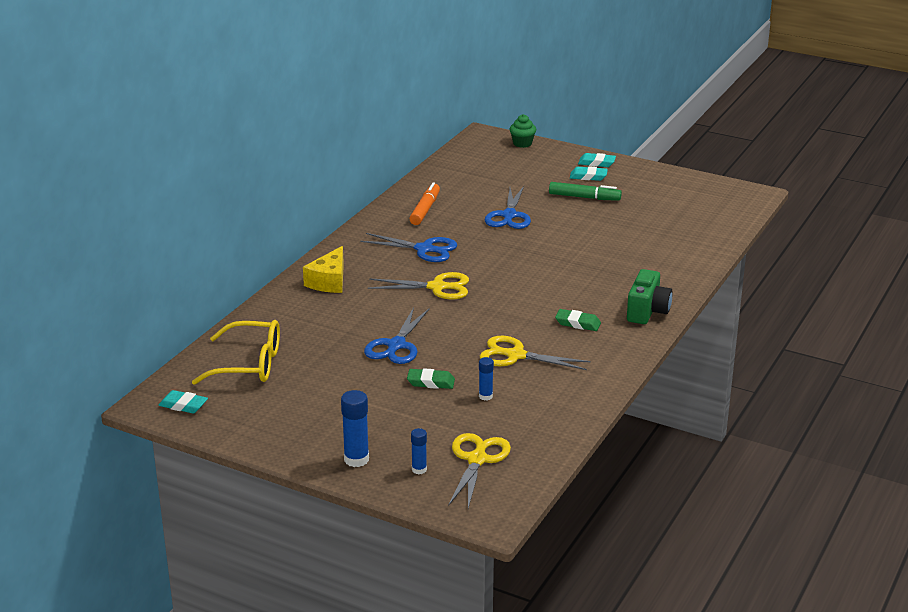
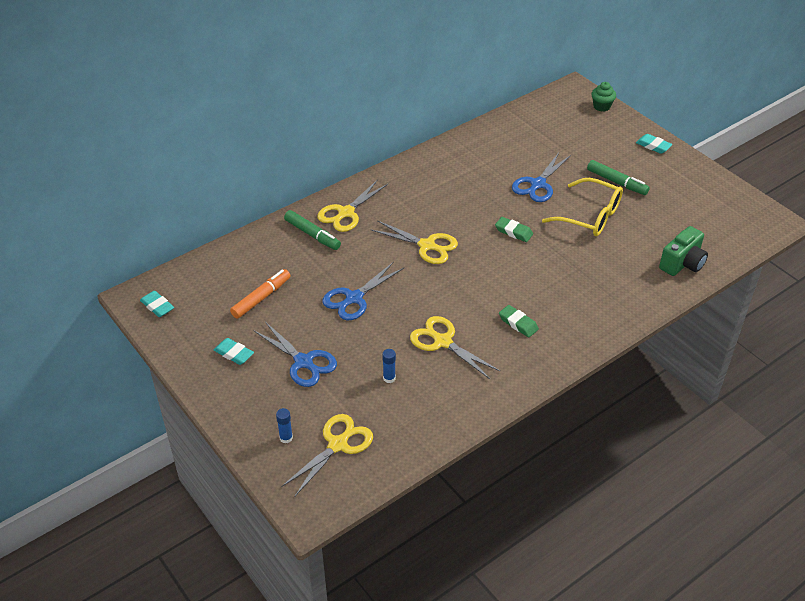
camera: 25 degrees right, 15 degrees up
(249, 364) = (230, 280): yellow glasses -> yellow glasses (590, 216)
(307, 307) = (312, 235): none -> green marker
(329, 281) = (346, 213): yellow cheese -> yellow scissors
(356, 459) = (246, 409): blue glue stick -> none
(424, 249) = (443, 201): blue scissors -> blue scissors (303, 362)
(425, 210) = (472, 158): orange marker -> orange marker (261, 298)
(431, 382) = (355, 347): green eraser -> green eraser (513, 232)
(588, 177) = (635, 159): turquoise eraser -> turquoise eraser (234, 354)
(647, 312) = (588, 330): green camera -> green camera (682, 264)

